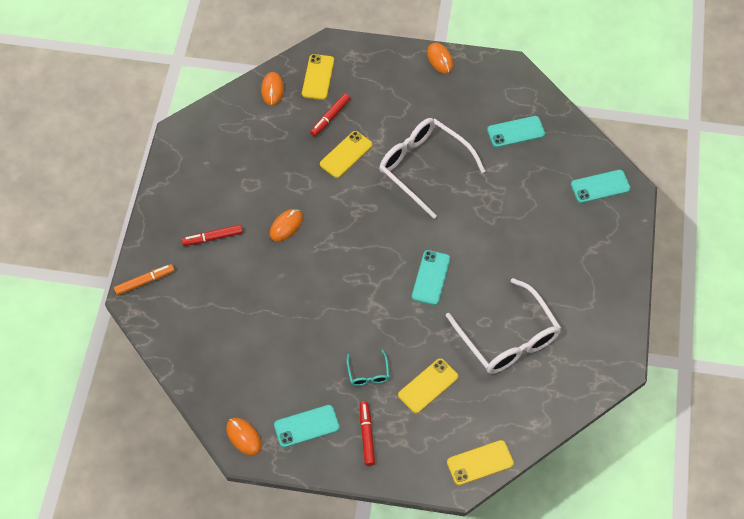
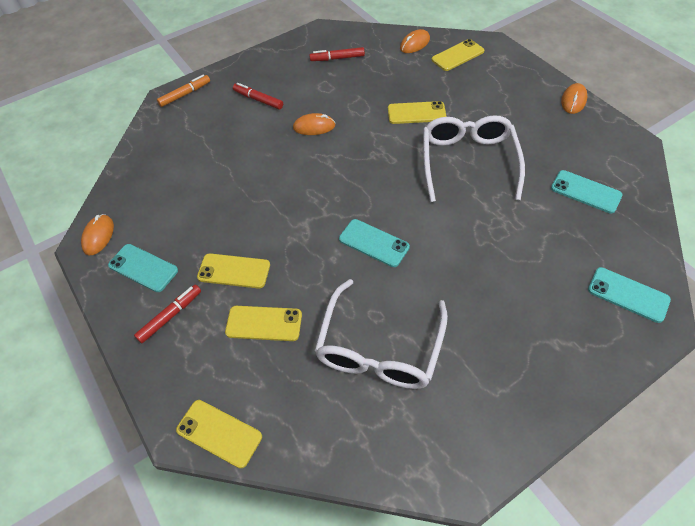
camera: 50 degrees right, 5 degrees down
(144, 281) = (185, 94): orange marker -> orange marker turned 60 degrees counterclockwise
(330, 117) = (435, 84): red marker -> red marker (337, 58)
(368, 373) = (234, 271): turquoise glasses -> yellow phone
(431, 277) = (373, 243): turquoise phone -> turquoise phone turned 60 degrees clockwise

